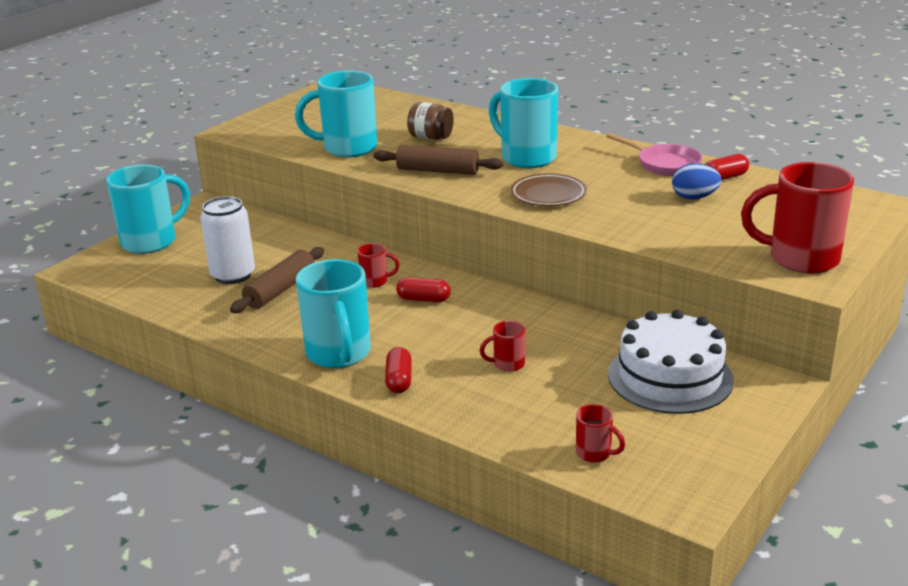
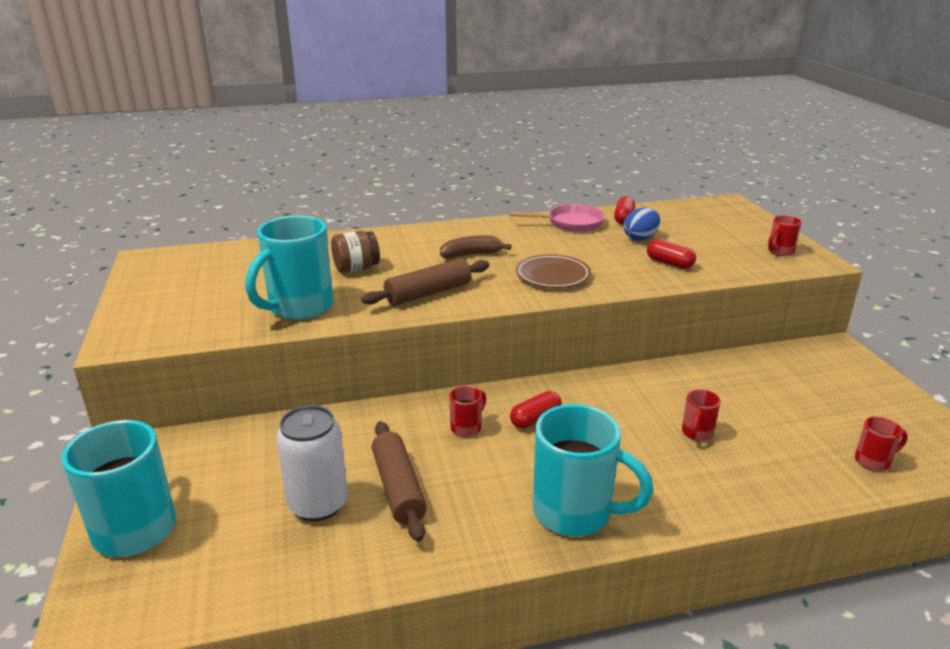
camera: 50 degrees left, 0 degrees up
(399, 380) = (663, 500): red capsule -> red capsule (669, 263)
(526, 157) = (471, 254): turquoise mug -> brown banana
(670, 377) = (788, 378): white cake -> none
(800, 259) = (779, 251): red mug -> red mug, size x0.46

